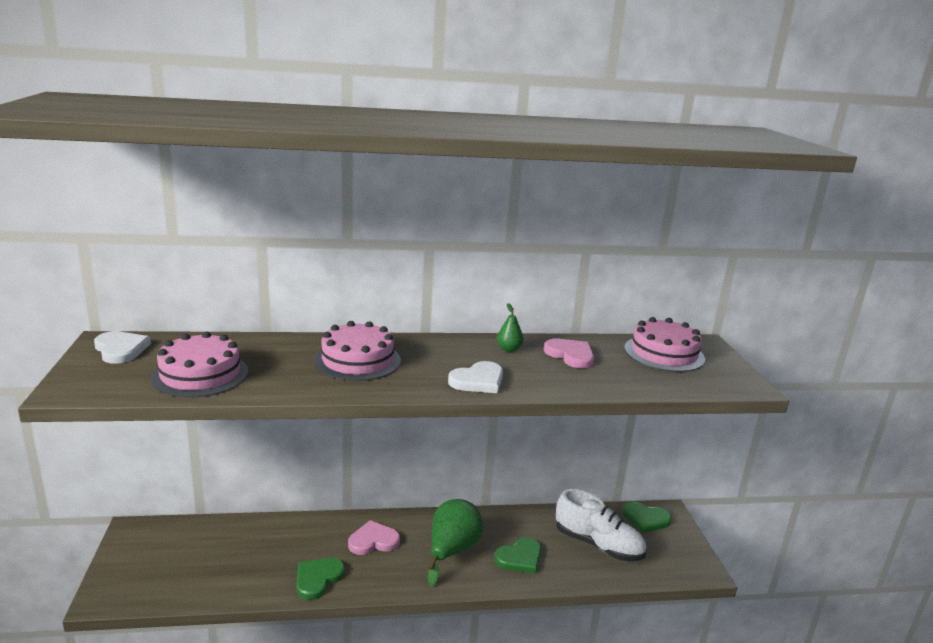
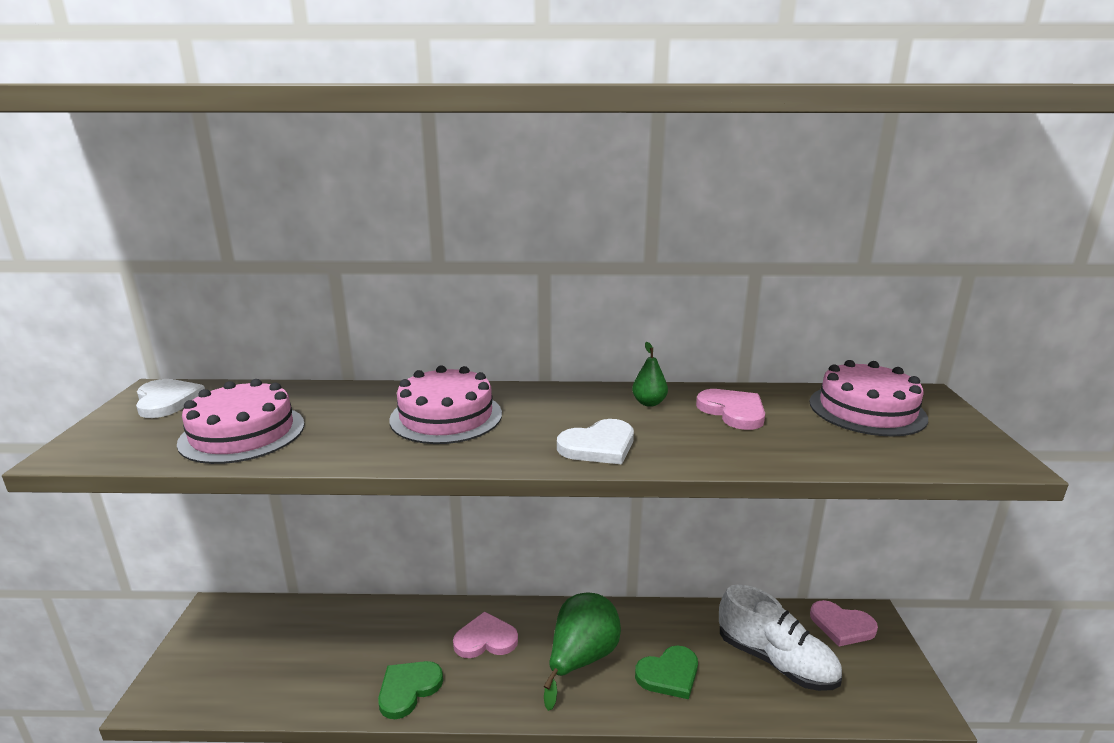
camera: 10 degrees right, 0 degrees up
(646, 519) = (842, 625): green heart -> pink heart

